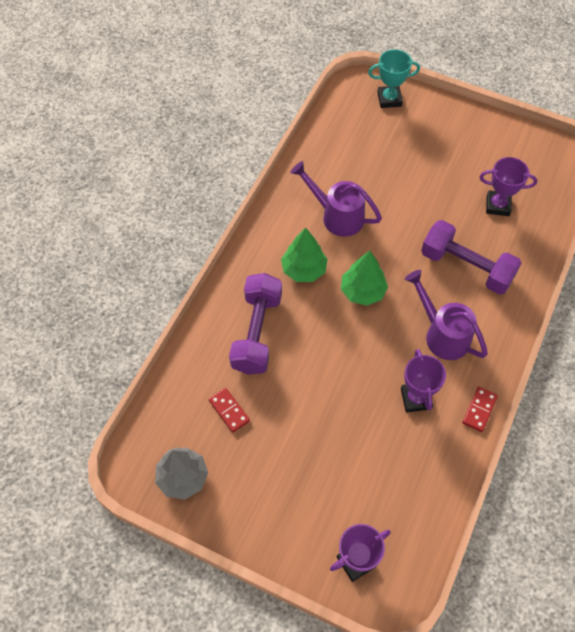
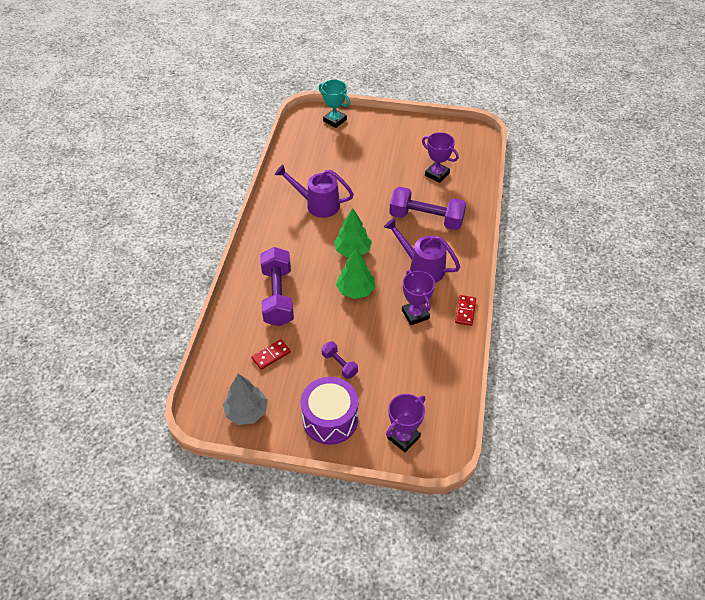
camera: 15 degrees left, 10 degrees down
(229, 411) = (271, 355): red domino -> red domino turned 75 degrees counterclockwise
(276, 513) = (330, 419): none -> purple drum
(304, 269) = (302, 245): green tree -> green tree (355, 290)
(306, 443) = (339, 364): none -> purple dumbbell
(389, 99) = (334, 120): turquoise trophy -> turquoise trophy turned 60 degrees clockwise
(498, 205) = (437, 174): purple trophy -> purple trophy turned 45 degrees clockwise

